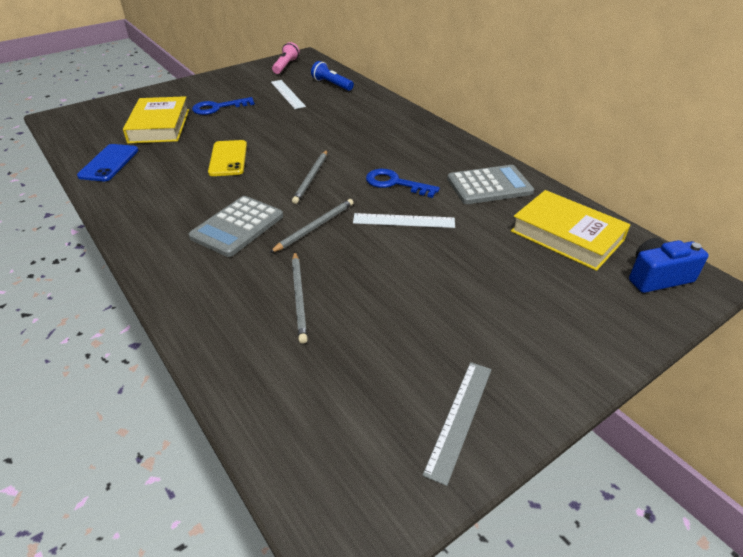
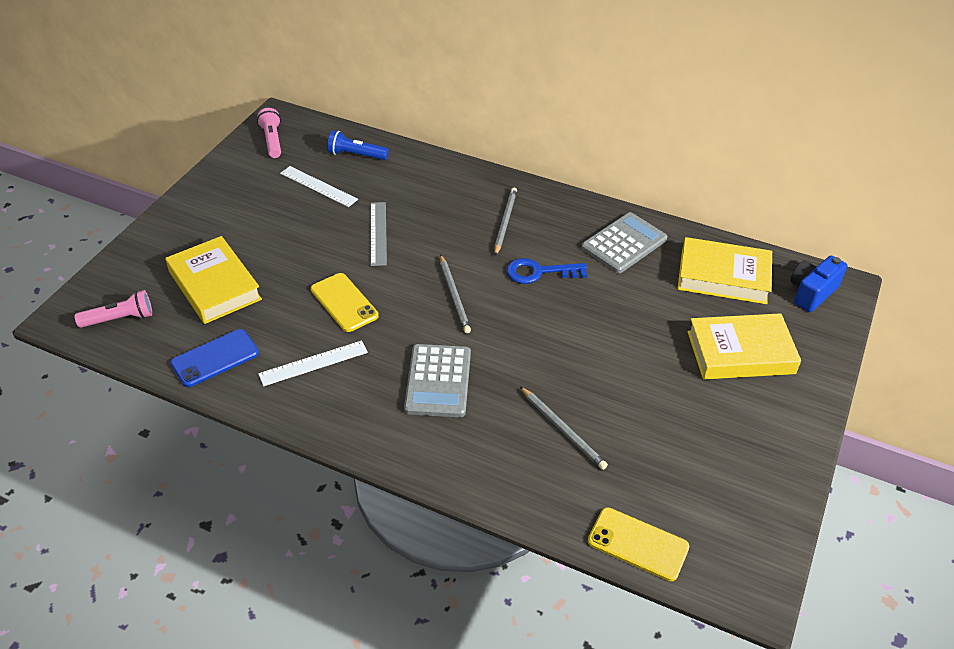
camera: 30 degrees left, 5 degrees up
(84, 126) = (120, 319): none -> pink flashlight
(109, 163) = (215, 358): blue phone -> blue phone turned 75 degrees clockwise
(218, 108) = (256, 234): blue key -> none
(268, 424) = (638, 544): none -> yellow phone
(315, 227) = (510, 352): grey pencil -> grey pencil (505, 222)
(403, 220) = (582, 313): white ruler -> white ruler (313, 363)
(459, 418) = (760, 475): grey ruler -> grey ruler (378, 233)
(533, 300) = (740, 352): none -> yellow book

